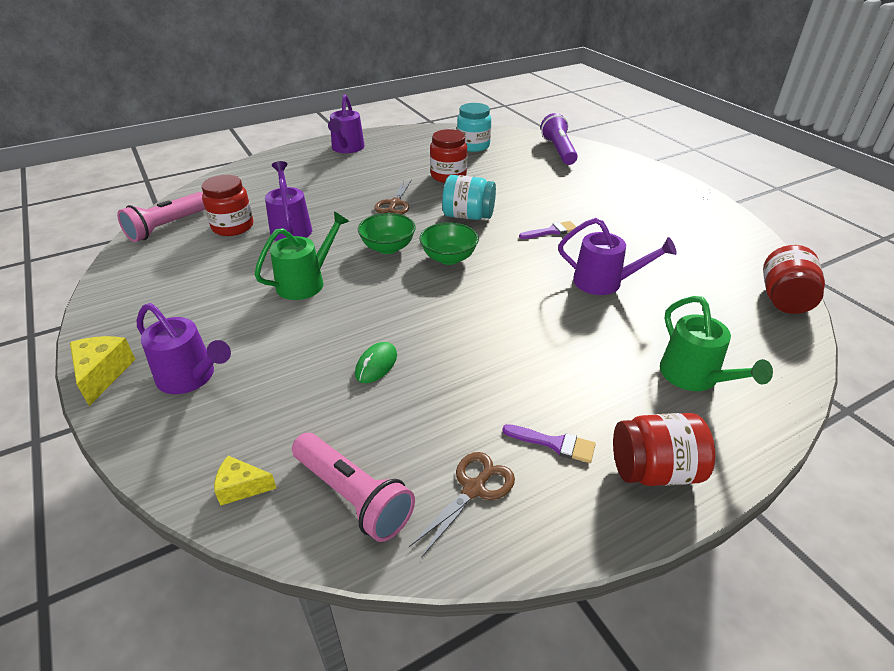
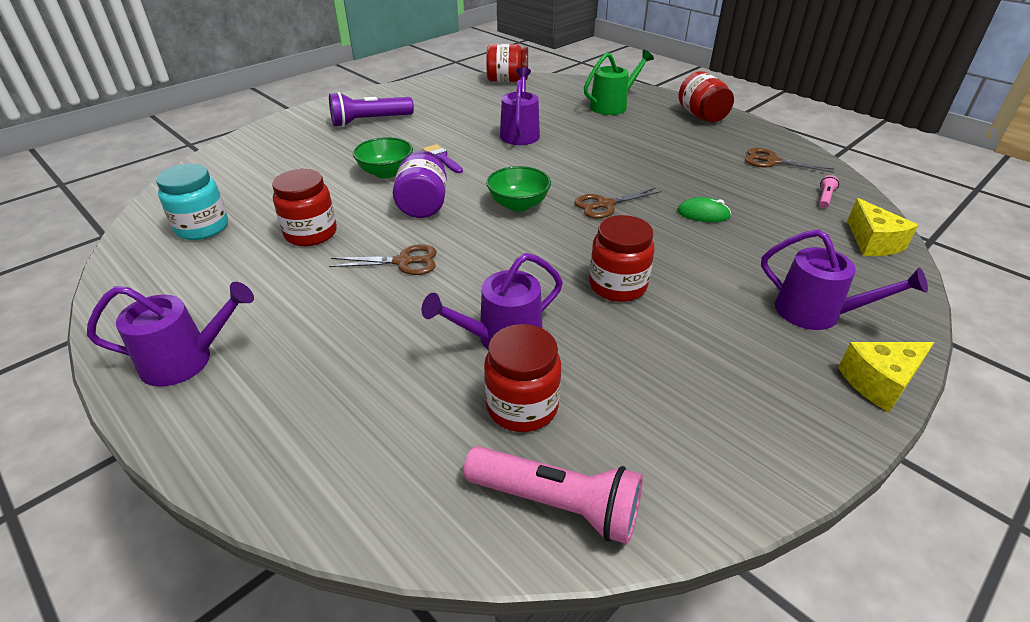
camera: 105 degrees left, 0 degrees up
(191, 377) = (816, 313): purple watering can -> purple watering can turned 105 degrees clockwise
(241, 487) = (873, 242): yellow cheese -> yellow cheese, size x1.50
(306, 282) = (617, 286): green watering can -> red jar
(353, 496) = (825, 198): pink flashlight -> pink flashlight, size x0.44
(388, 248) = (516, 245): green bowl -> green bowl (386, 172)
(426, 305) = (605, 205): none -> brown scissors
(468, 216) = (423, 205): turquoise jar -> purple jar
(554, 444) = (711, 141): purple brush -> none
(558, 150) = (231, 166): purple flashlight -> purple flashlight (370, 121)

